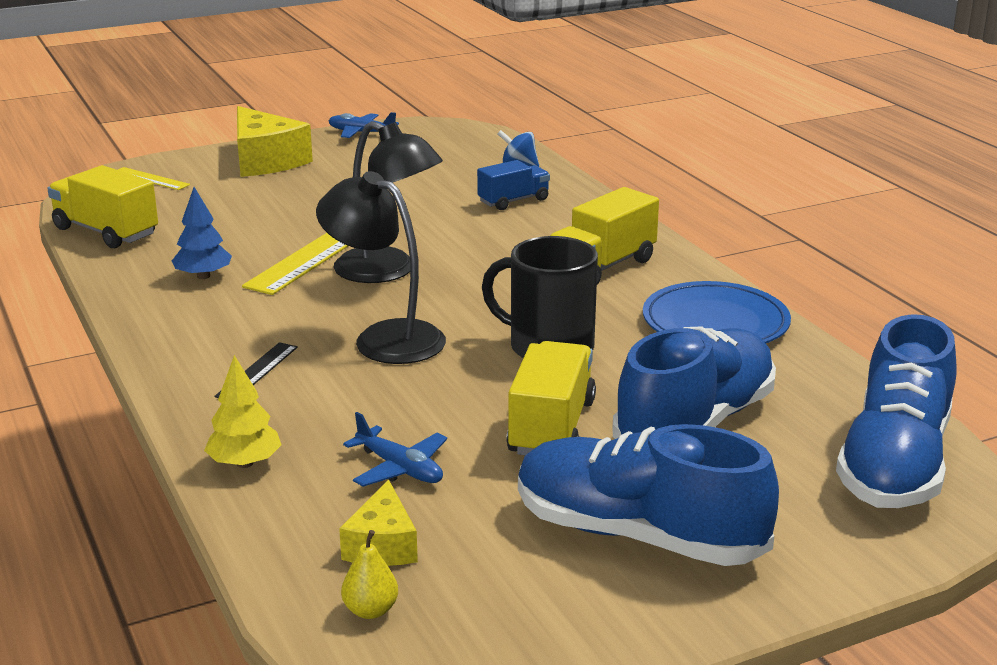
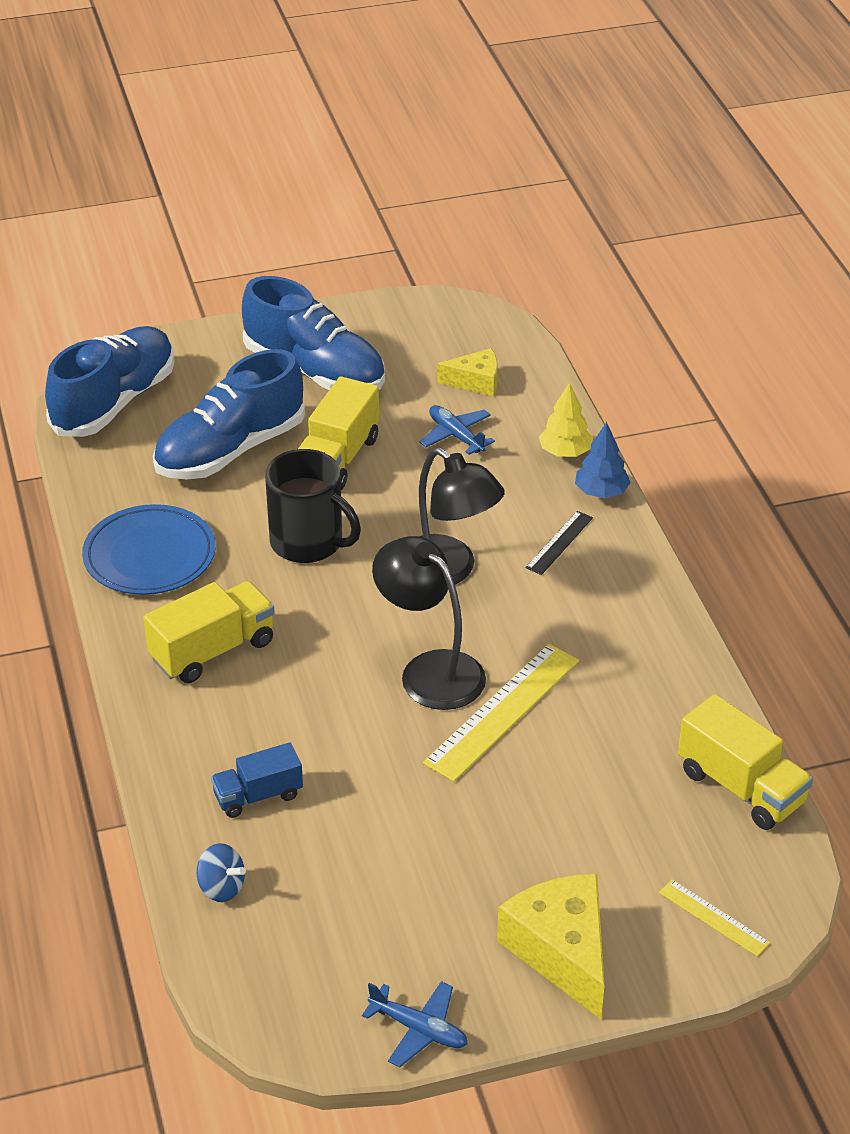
camera: 170 degrees left, 15 degrees up
(203, 276) = (619, 685): blue tree -> blue tree (601, 492)
(370, 610) = (488, 343): yellow pear -> none
(382, 545) = (475, 381): yellow cheese -> yellow cheese turned 75 degrees clockwise

